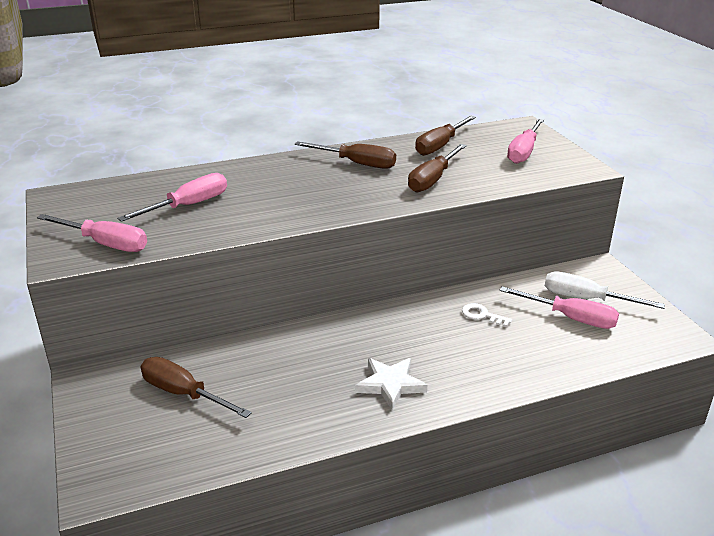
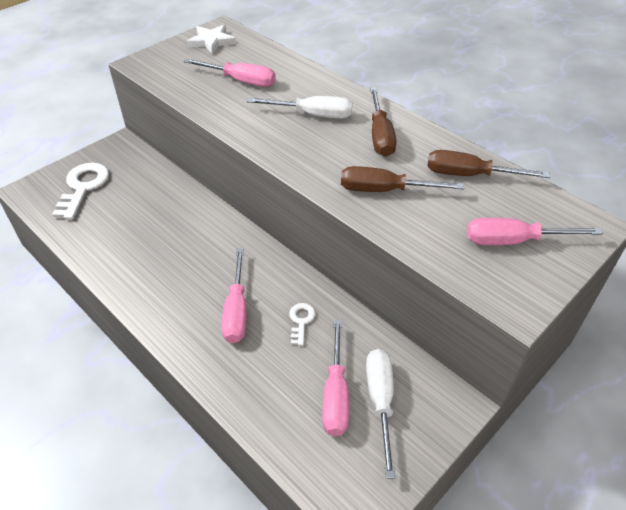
camera: 65 degrees right, 15 degrees up
(105, 244) = (167, 70): pink screwdriver -> pink screwdriver (237, 310)
(147, 429) = (83, 187): none -> white key
(183, 393) = (122, 188): brown screwdriver -> none
(294, 184) = (313, 115): none -> white screwdriver
(390, 384) = (172, 288): white star -> white star (212, 41)

